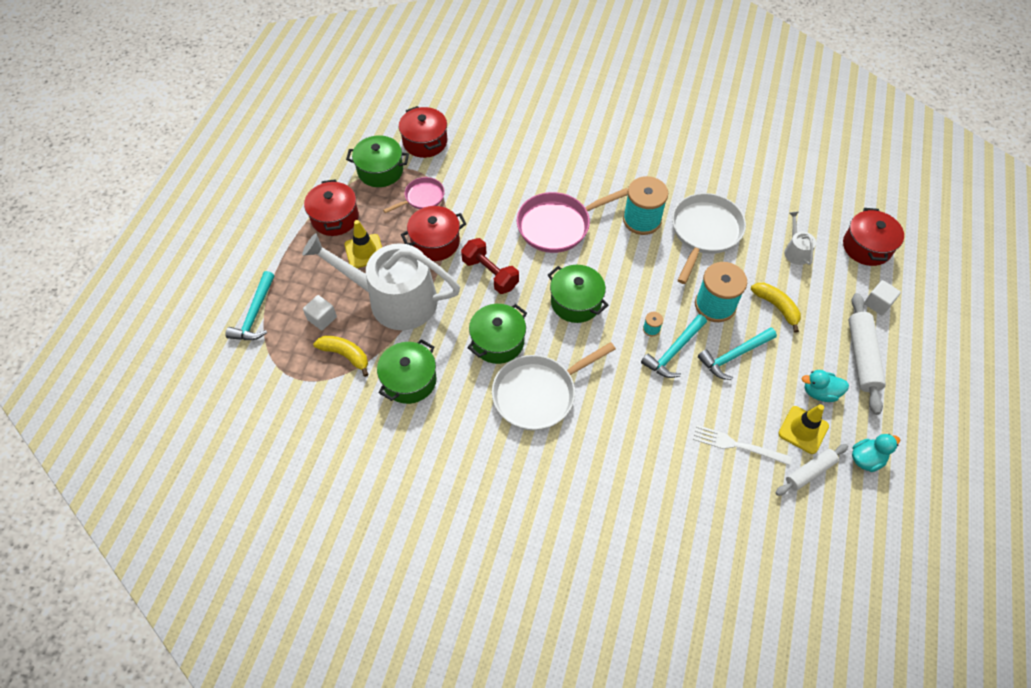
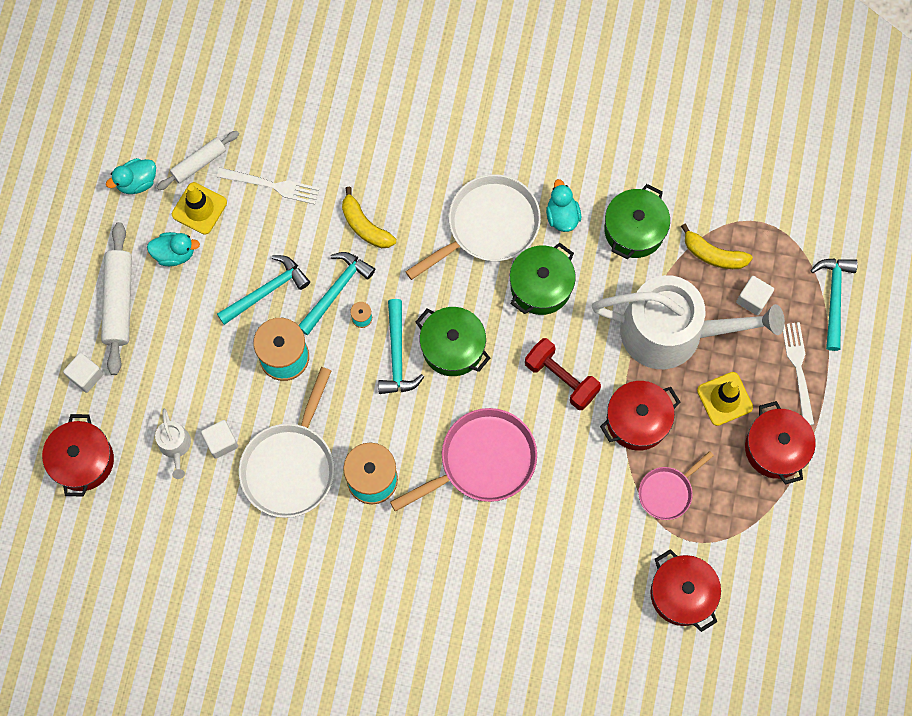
camera: 175 degrees right, 15 degrees up
(301, 267) = (798, 369): none -> white fork
(380, 170) = (734, 534): green pot -> none
(471, 397) = (562, 216): none -> turquoise duck
(622, 300) = (397, 355): none -> turquoise hammer
(760, 251) = (221, 442): none -> white cube
(776, 307) = (209, 360): yellow banana -> yellow banana (365, 226)

